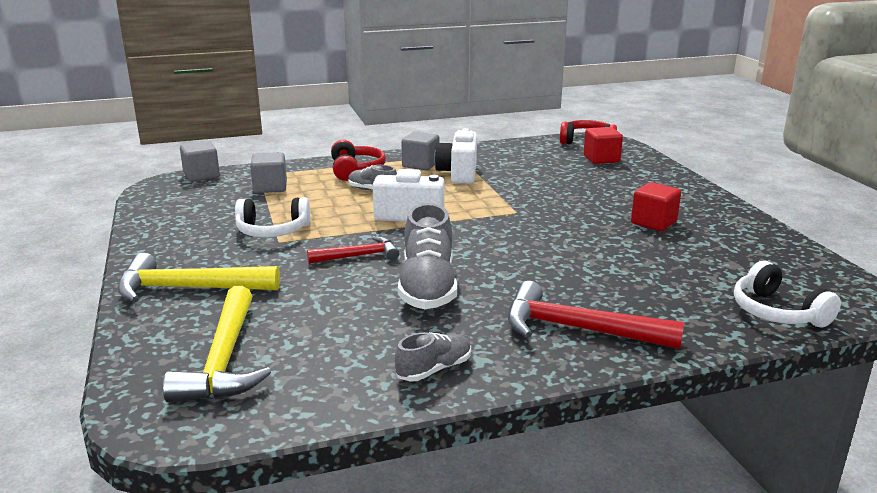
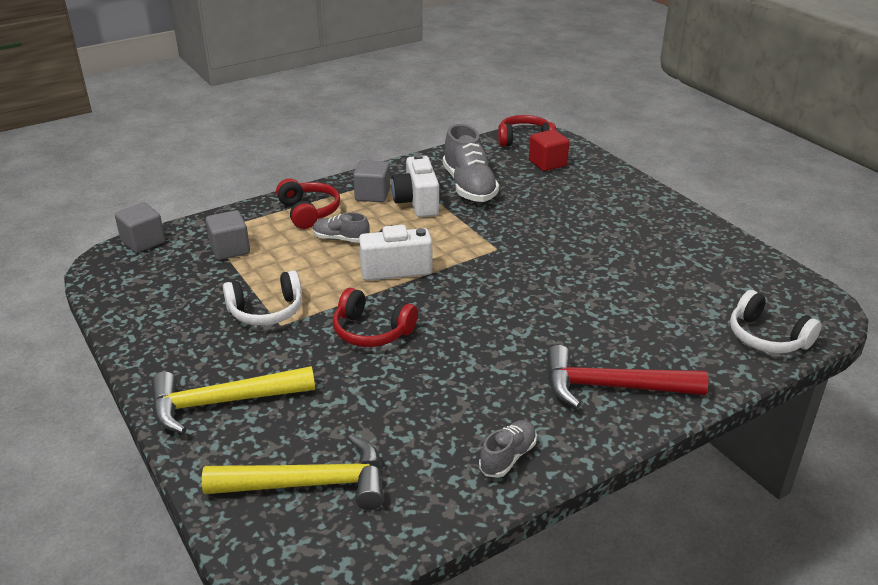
camera: 15 degrees left, 10 degrees up
(224, 360) = (309, 484): yellow hammer -> yellow hammer turned 75 degrees counterclockwise
(359, 256) = (372, 331): red hammer -> red headphones
(428, 287) = (457, 360): grey shoe -> grey shoe (469, 186)
(653, 222) = (627, 244): red cube -> none

